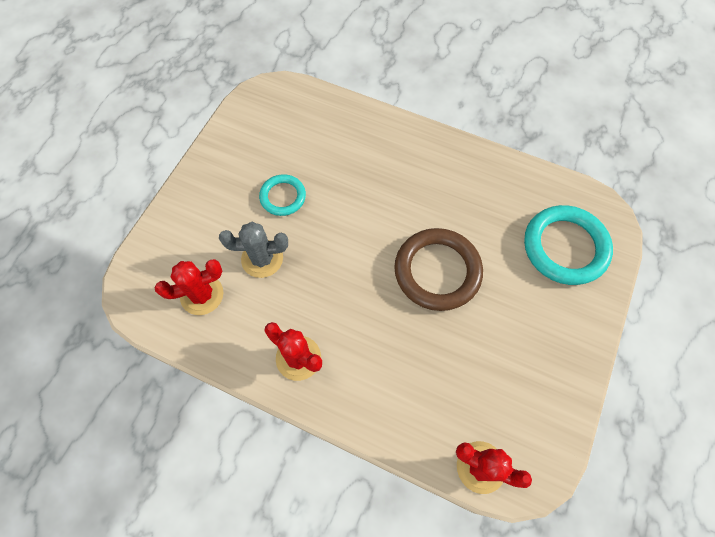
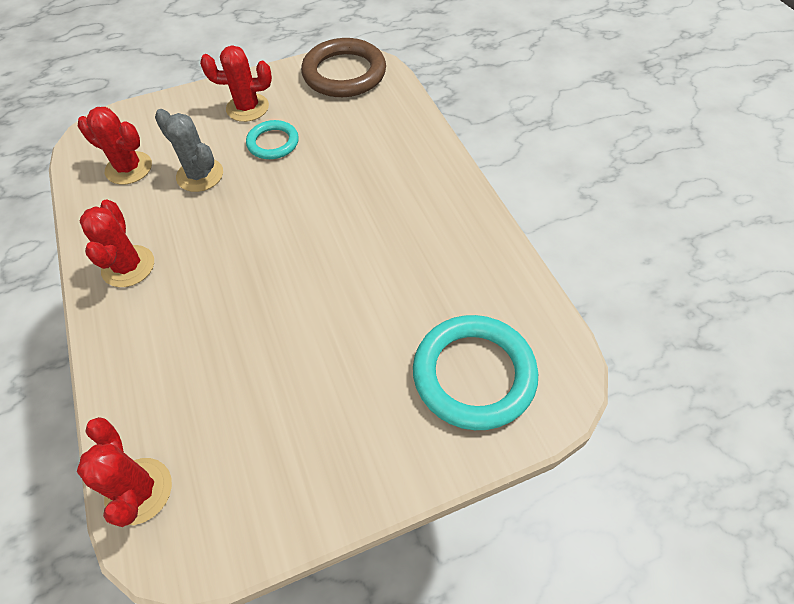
camera: 45 degrees right, 10 degrees down
(230, 184) = (247, 108): none -> red cactus
(437, 271) = (320, 293): brown ring -> brown ring (344, 73)

